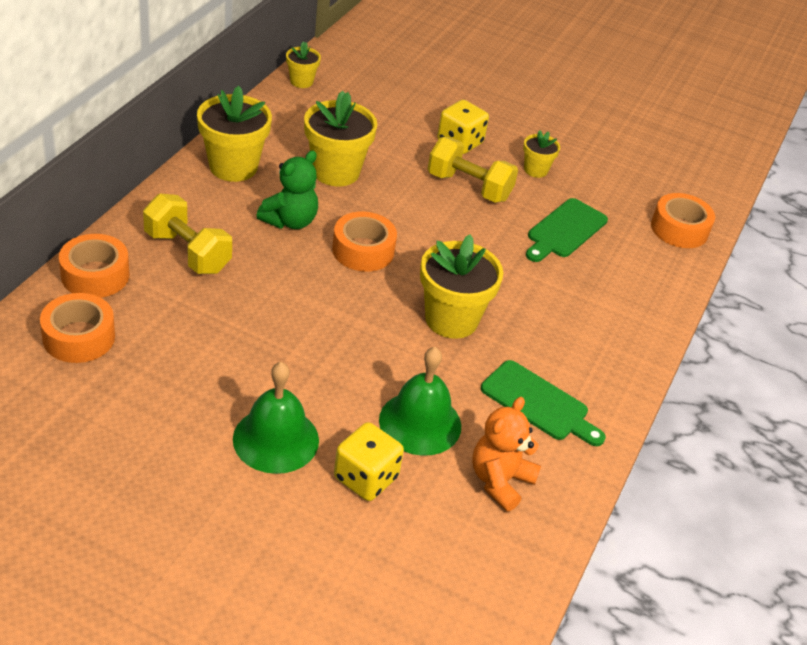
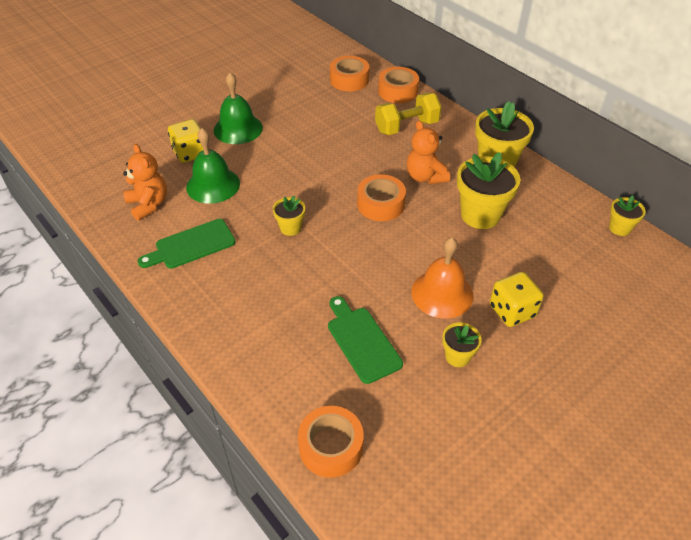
camera: 120 degrees right, 5 degrees up
(290, 221) = (425, 177): green teddy bear -> orange teddy bear
(451, 319) = (290, 228): yellow flower pot -> yellow flower pot, size x0.53
(469, 187) = (442, 293): yellow dumbbell -> orange bell

